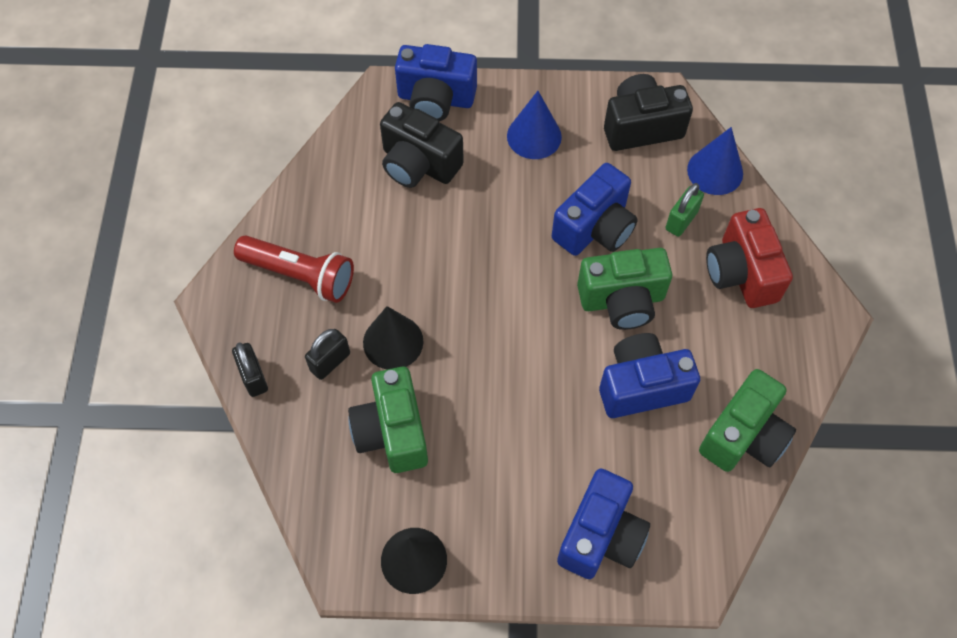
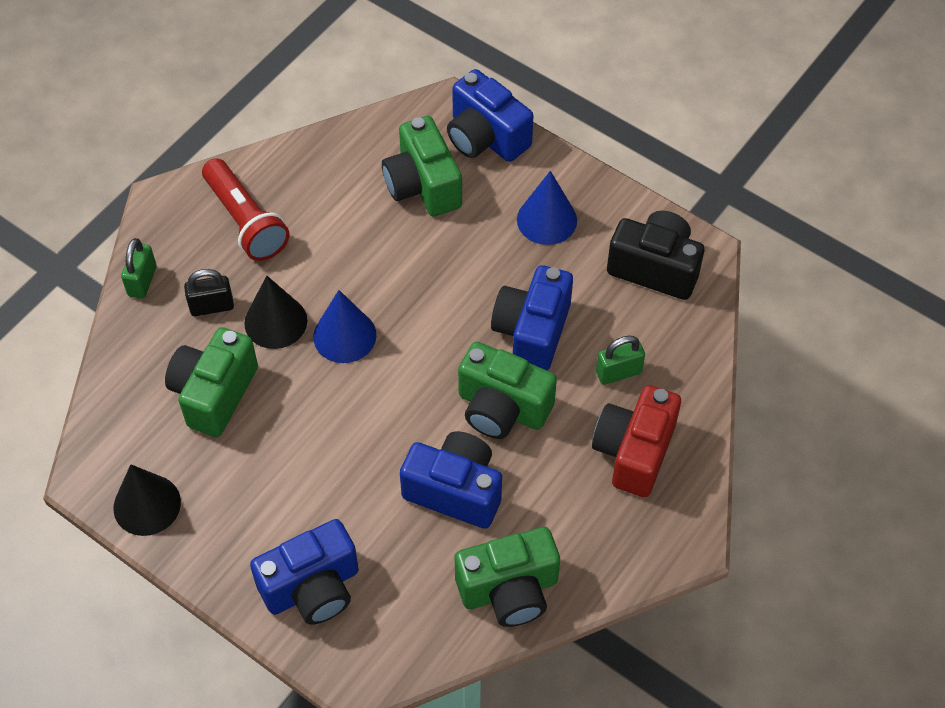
camera: 35 degrees right, 5 degrees down
(253, 377) = (142, 281): black padlock -> green padlock
(418, 164) = (422, 185): black camera -> green camera
(595, 228) = (532, 332): blue camera -> blue camera turned 120 degrees clockwise
(715, 171) = (690, 348): blue cone -> blue cone (344, 336)

